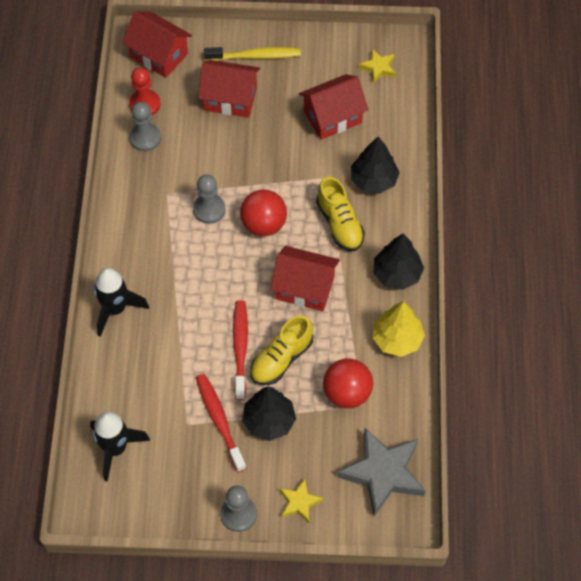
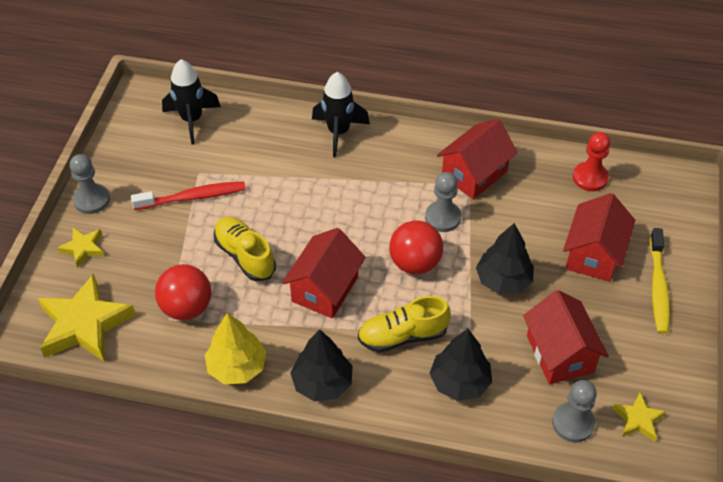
camera: 100 degrees right, 10 degrees down
(145, 138) = (544, 174): grey pawn -> grey pawn (573, 423)
(159, 55) = (659, 197): red house -> red house (474, 174)
(240, 348) = (268, 223): red toothbrush -> none
(269, 421) = (178, 236): black tree -> black tree (503, 280)
(383, 473) = (85, 324): grey star -> yellow star

